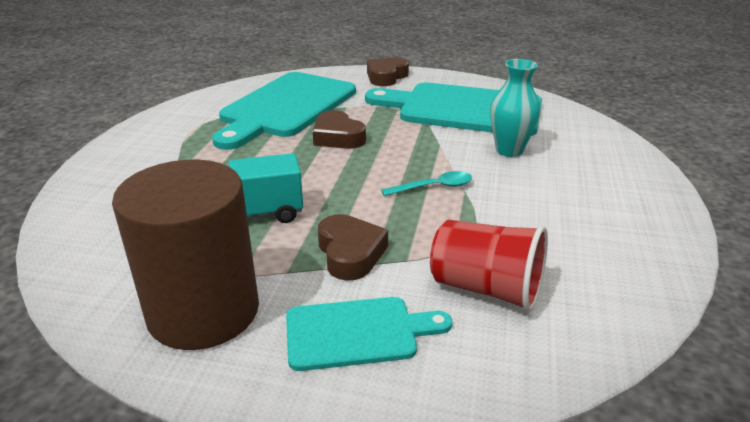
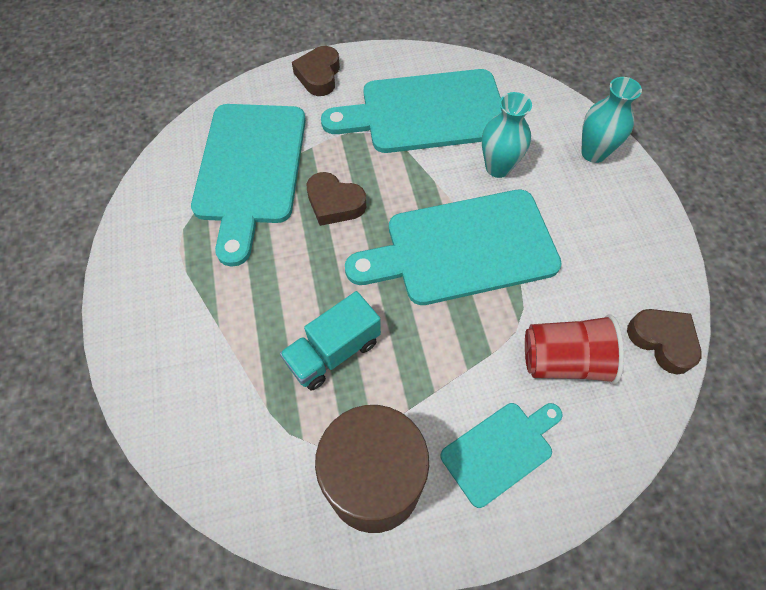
camera: 25 degrees left, 30 degrees up
(350, 253) = (444, 365): brown heart -> brown heart (662, 341)
(434, 187) = (462, 248): turquoise spoon -> turquoise cutting board
(620, 163) = (593, 153): none -> turquoise vase

